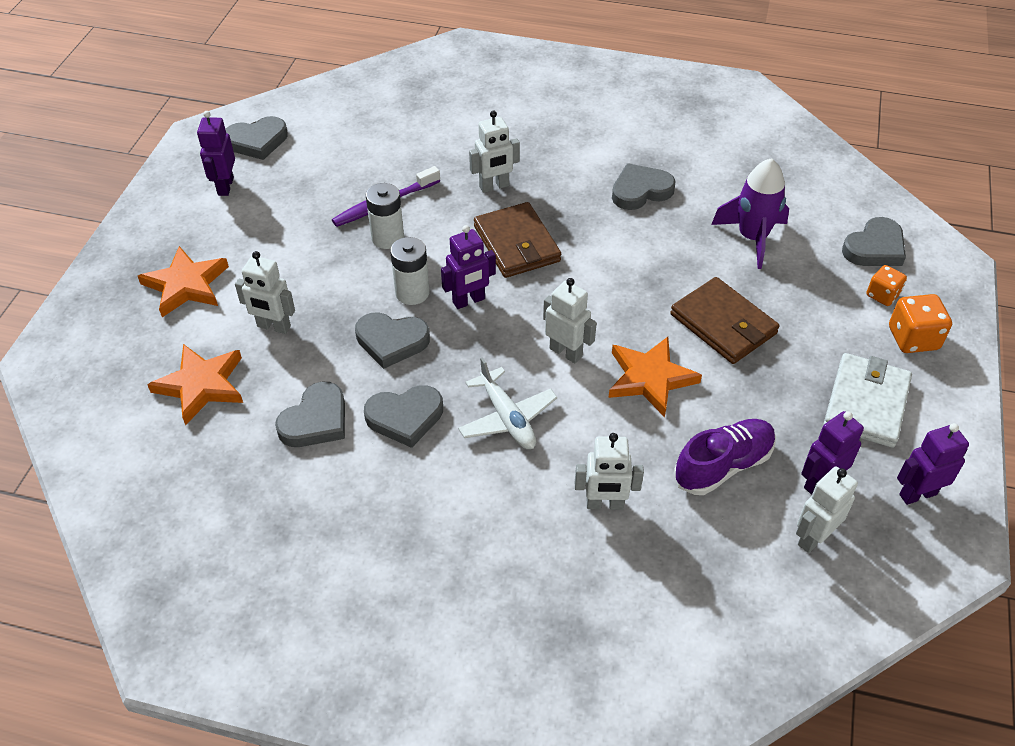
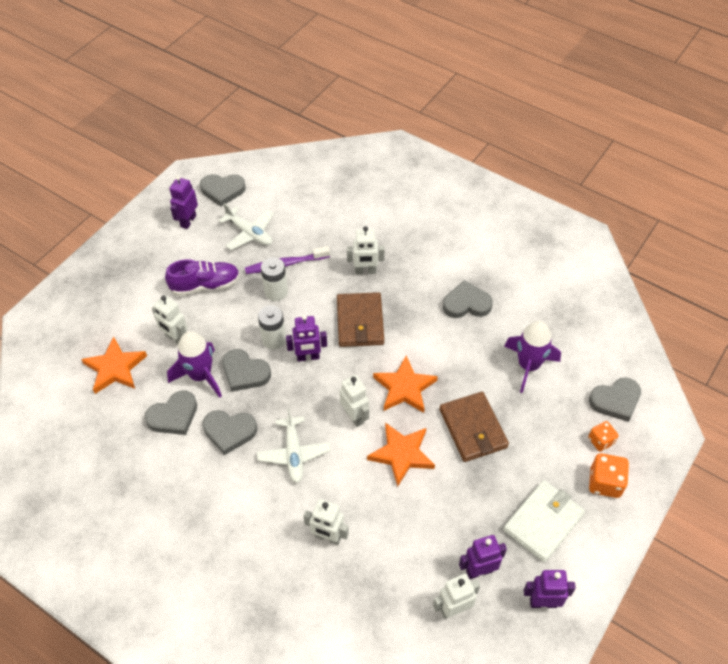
camera: 20 degrees right, 5 degrees up
(186, 285) = (134, 291): orange star -> orange star (404, 388)
(318, 180) = (249, 233): none -> white plane
(331, 361) = (200, 376): none -> purple rocket
(723, 466) = (419, 536): purple shoe -> purple shoe (205, 285)

